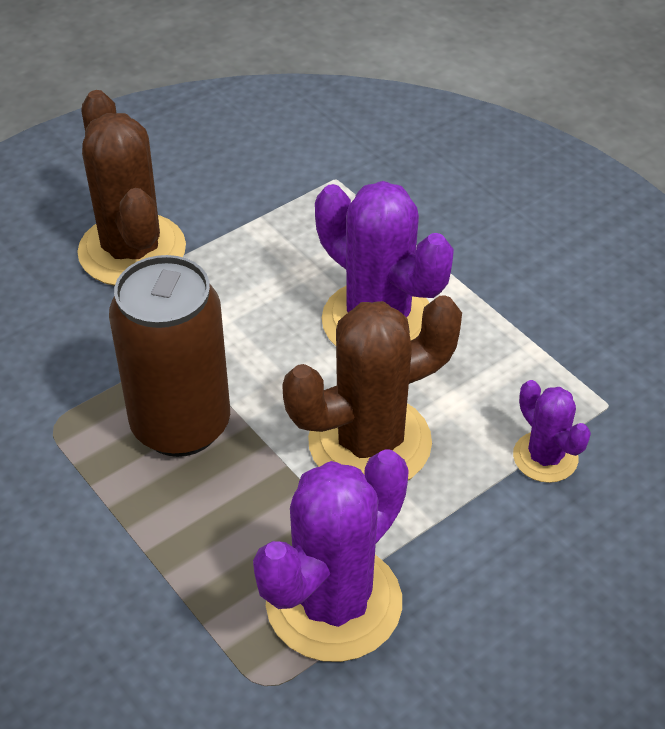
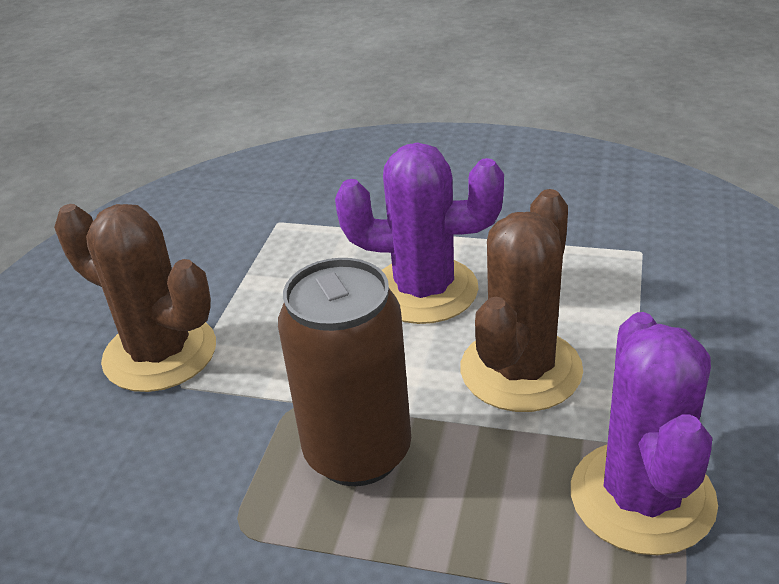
camera: 35 degrees left, 10 degrees down
(545, 457) = (647, 305): purple cactus -> none

